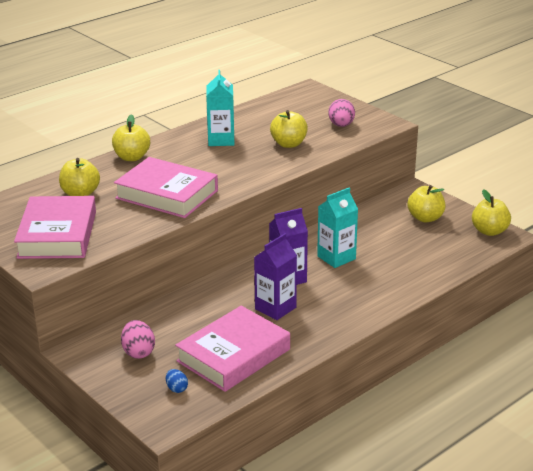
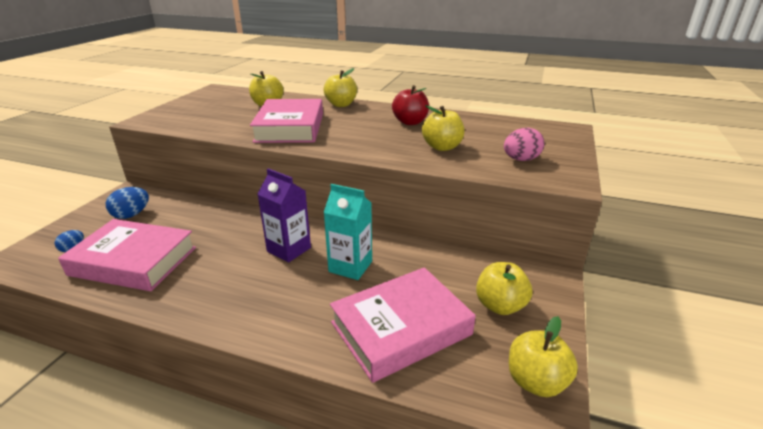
camera: 60 degrees right, 0 degrees up
(57, 235) = (198, 113): pink book -> pink book (401, 328)
(138, 352) = (131, 215): pink egg -> blue egg
(221, 140) = (410, 122): turquoise carton -> red apple
(275, 308) = (228, 259): purple carton -> none

